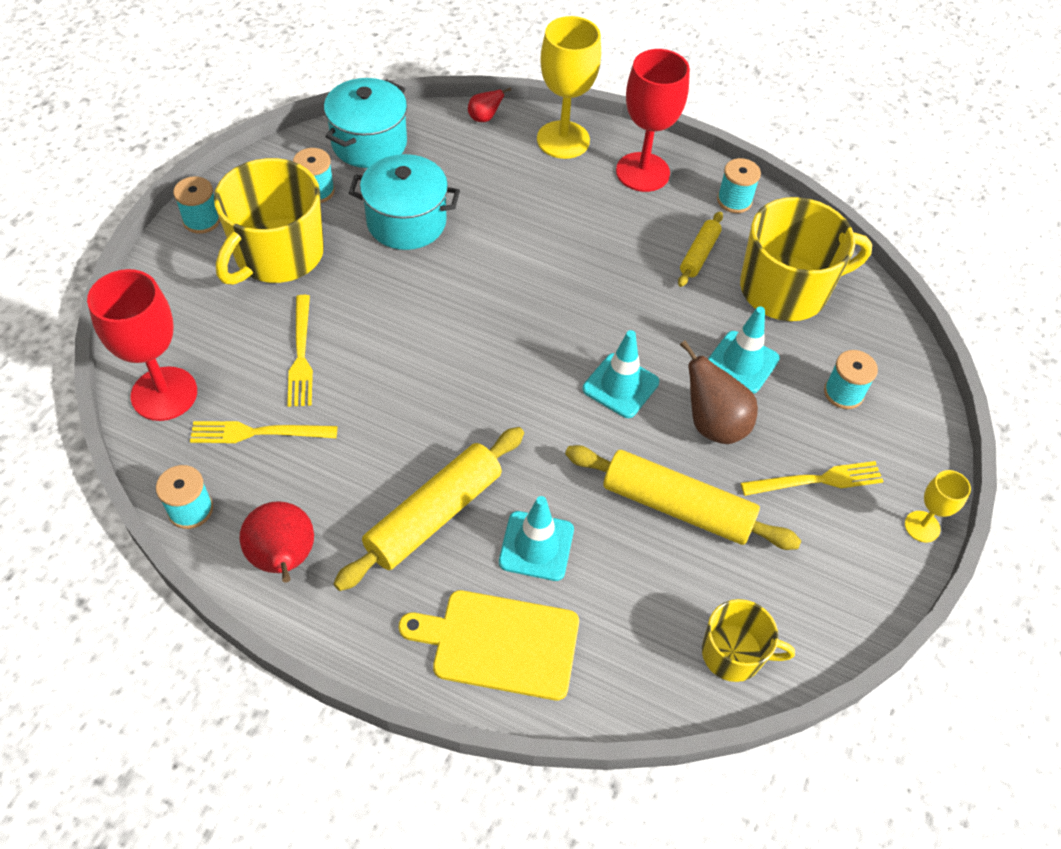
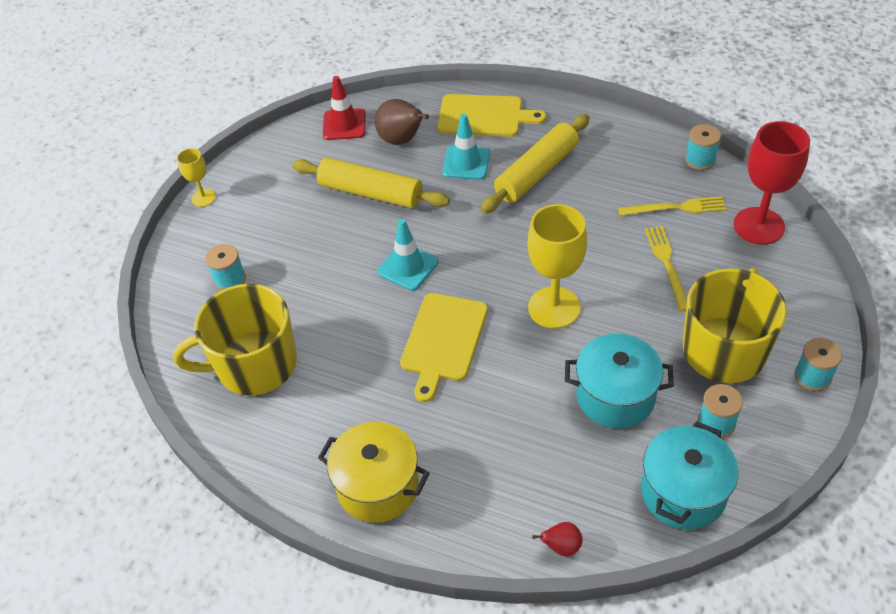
camera: 175 degrees left, 5 degrees down
(284, 559) = (627, 141): red pear -> none
(563, 140) = (467, 523): yellow goblet -> yellow goblet (554, 308)
(579, 293) = (443, 340): none -> yellow cutting board
(642, 172) = (378, 486): red goblet -> yellow pot
(699, 254) = (329, 392): yellow rolling pin -> none
(713, 424) = (338, 247): brown pear -> brown pear (402, 140)
(733, 653) = (344, 124): yellow mug -> red traffic cone
(734, 201) = (284, 459): turquoise spool -> none
(742, 362) = (307, 295): turquoise traffic cone -> none
(817, 480) = (268, 218): yellow fork -> none

